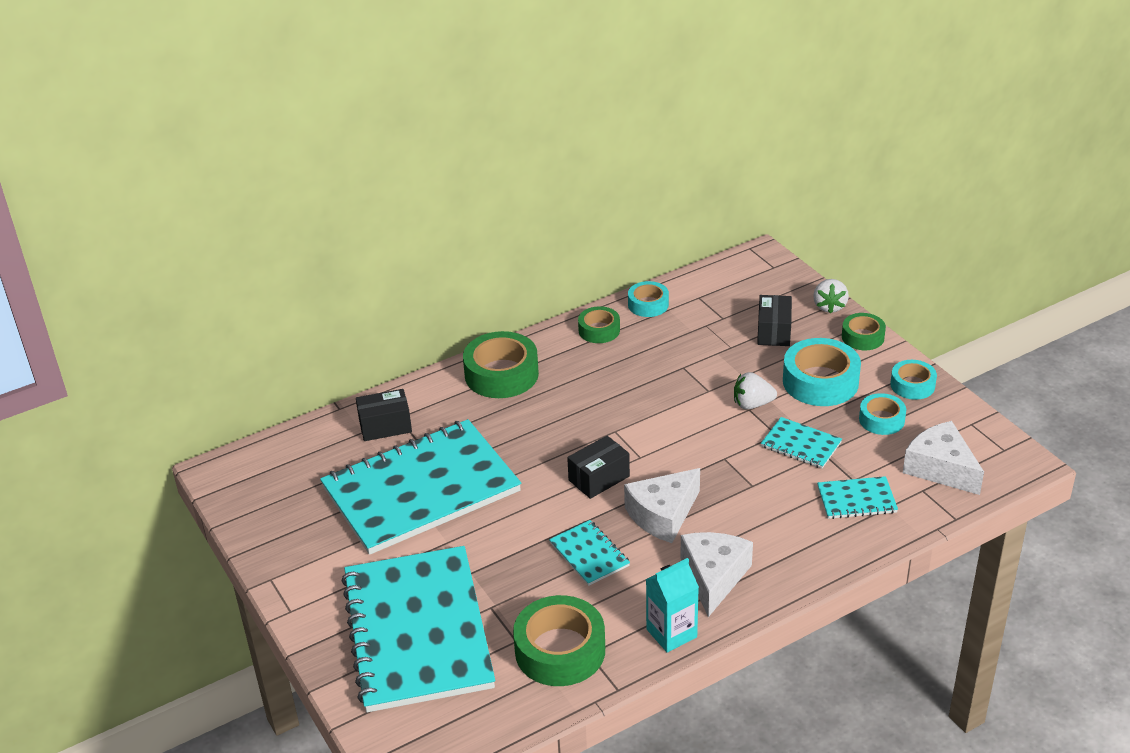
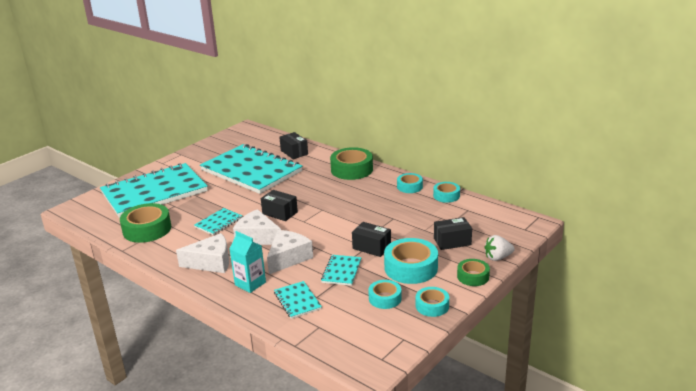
camera: 70 degrees right, 10 degrees down
(599, 330) = (409, 187): green tape -> turquoise tape
(671, 633) = (164, 258): turquoise carton -> turquoise carton (250, 284)
(752, 404) = (371, 247): white strawberry -> black box
(940, 468) = (345, 331): white cheese -> white cheese (288, 258)

